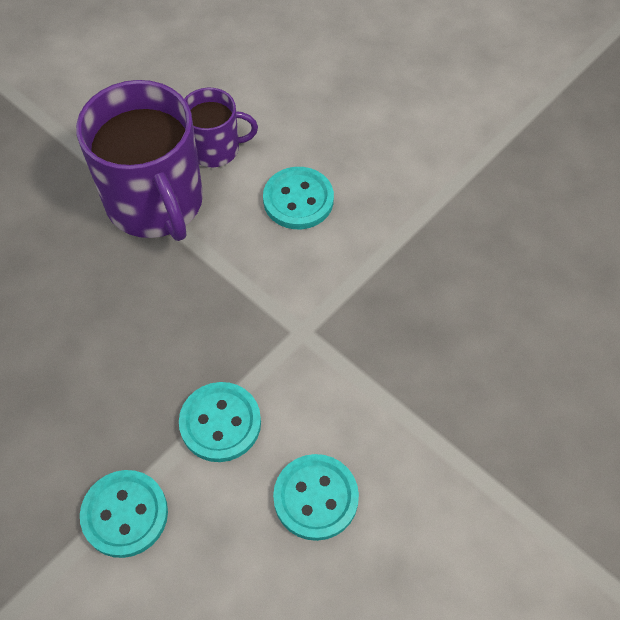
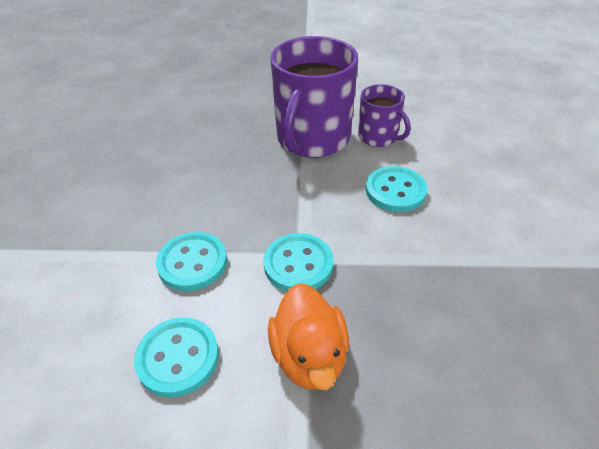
camera: 50 degrees right, 15 degrees down
(125, 514) = (87, 261): turquoise button -> turquoise button (298, 264)
(400, 401) = (309, 356): none -> orange duck

